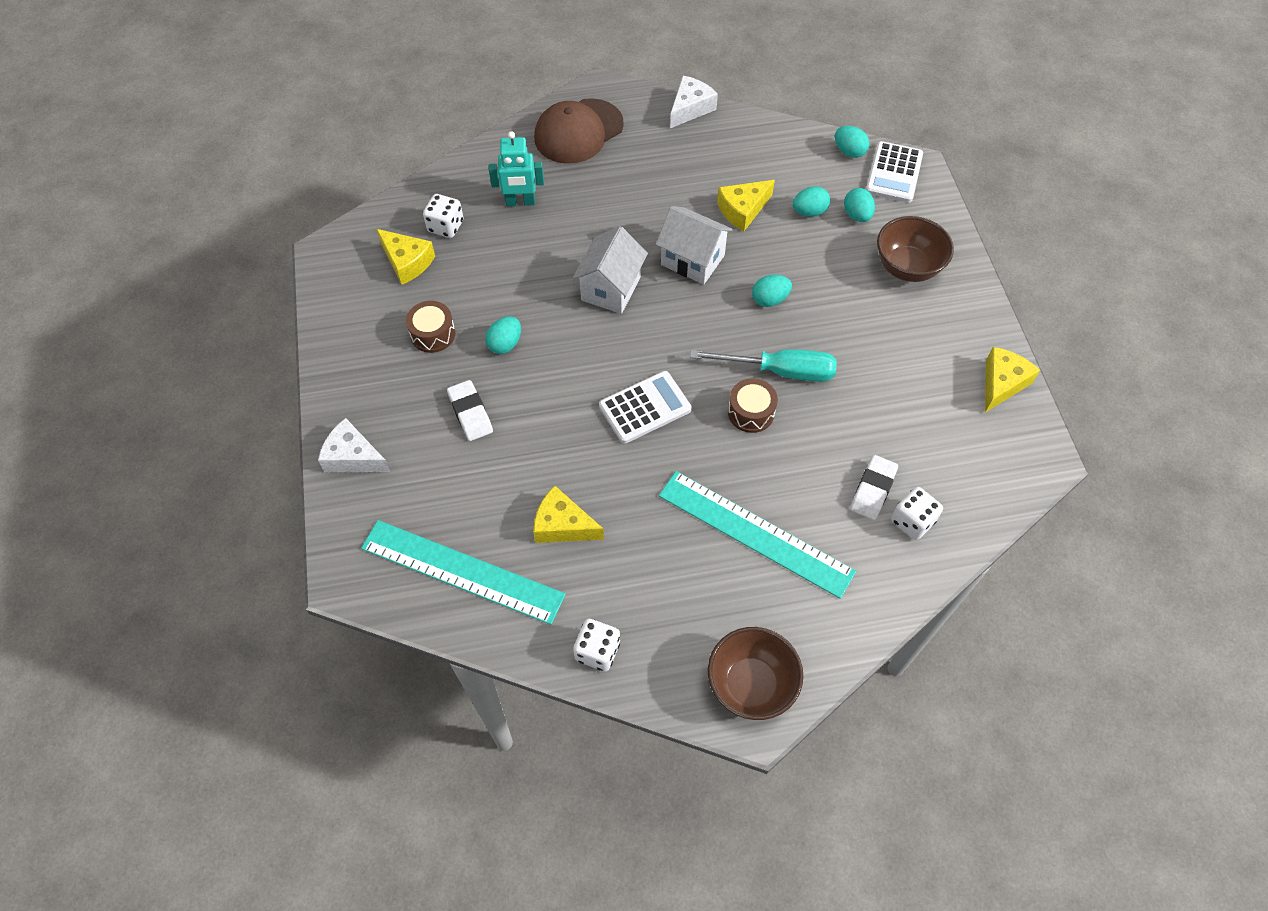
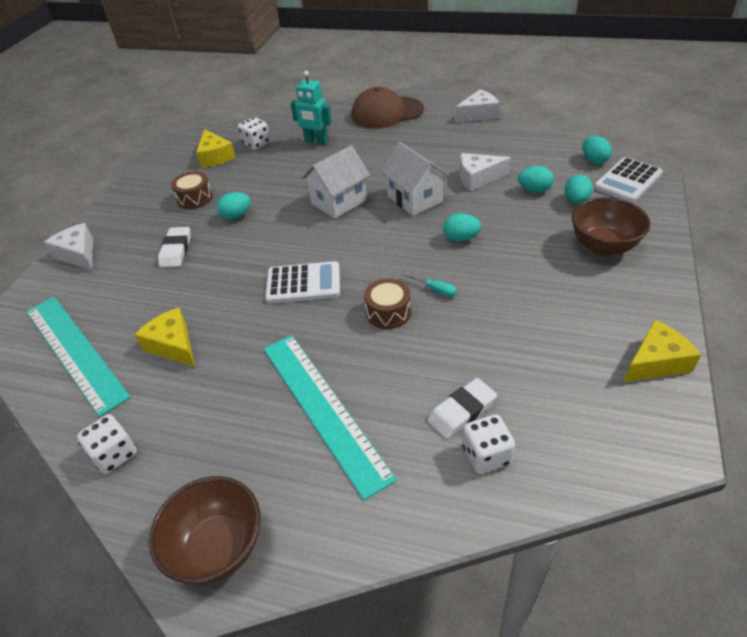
camera: 30 degrees right, 15 degrees down
(743, 210) = (478, 178): yellow cheese -> white cheese
(779, 371) = (435, 290): turquoise screwdriver -> turquoise screwdriver, size x0.44

